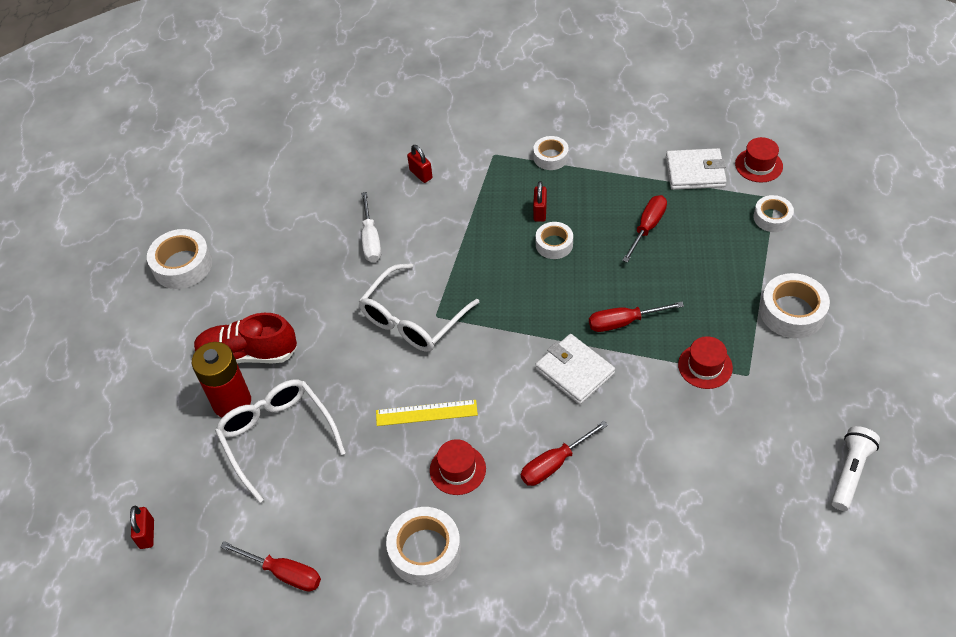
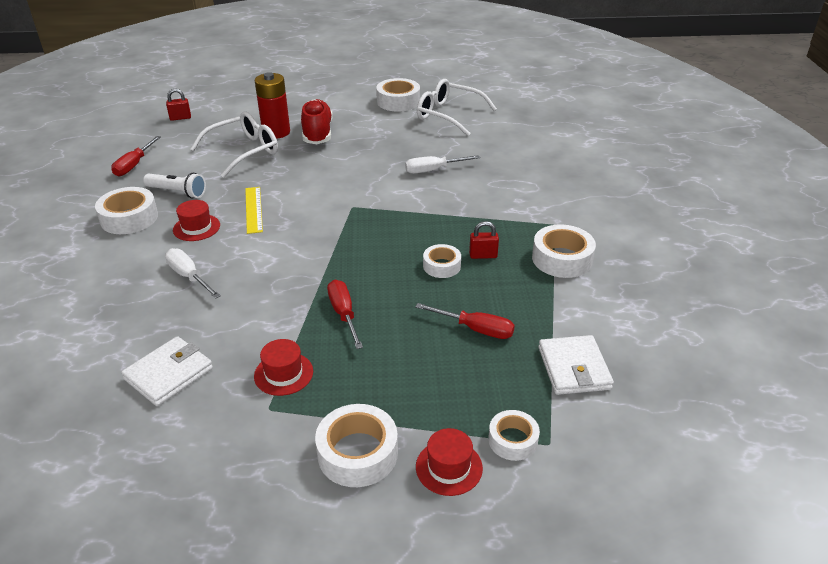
camera: 80 degrees right, 15 degrees down
(413, 319) = (349, 196): white glasses -> white glasses (448, 115)
(421, 174) = (515, 187): red padlock -> none
(550, 157) = (562, 259): white tape -> white tape, size x1.60
(554, 464) = (189, 276): red screwdriver -> white screwdriver
(574, 371) = (286, 284): white wallet -> white wallet (169, 374)
(758, 165) = (605, 430): red hat -> red hat (449, 467)
(850, 472) = (119, 496): white flashlight -> white flashlight (177, 192)

